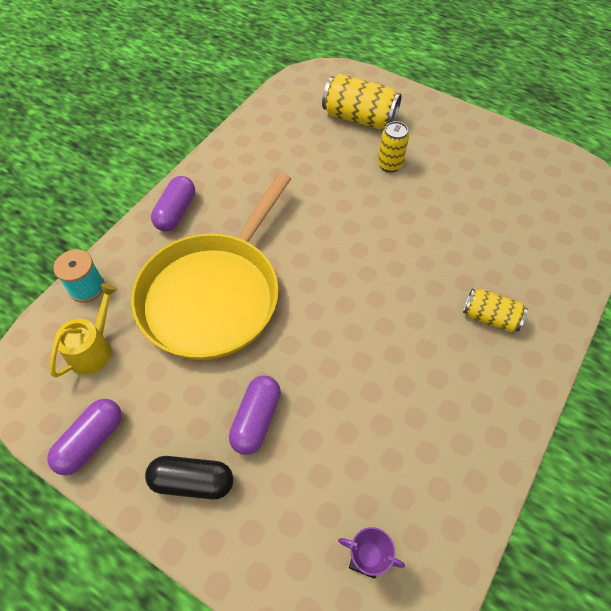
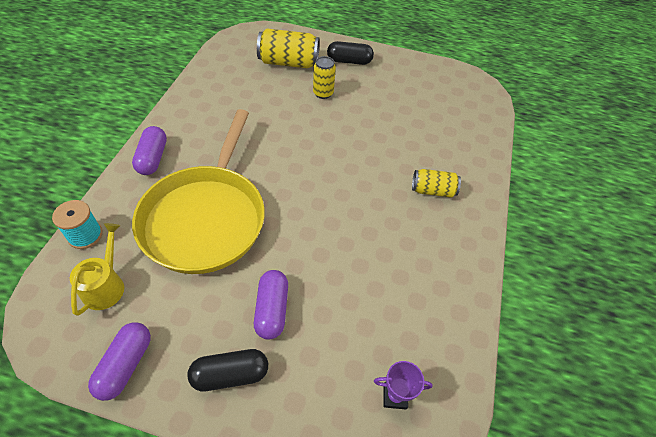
camera: 20 degrees left, 5 degrees down
(434, 127) = (349, 61): none -> black capsule

